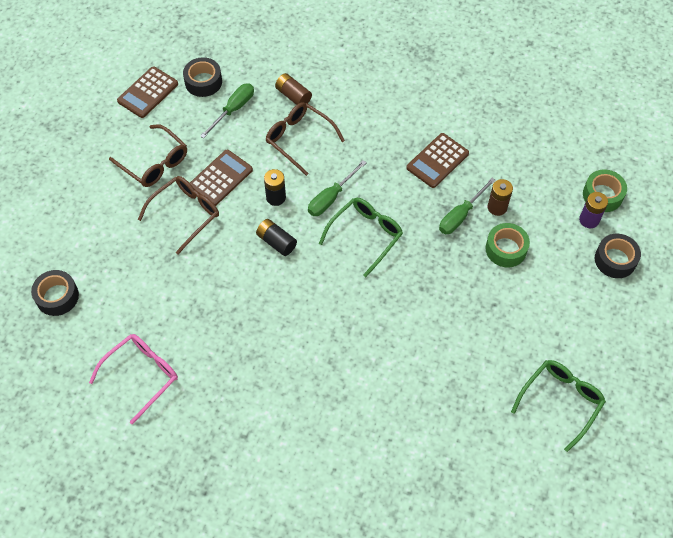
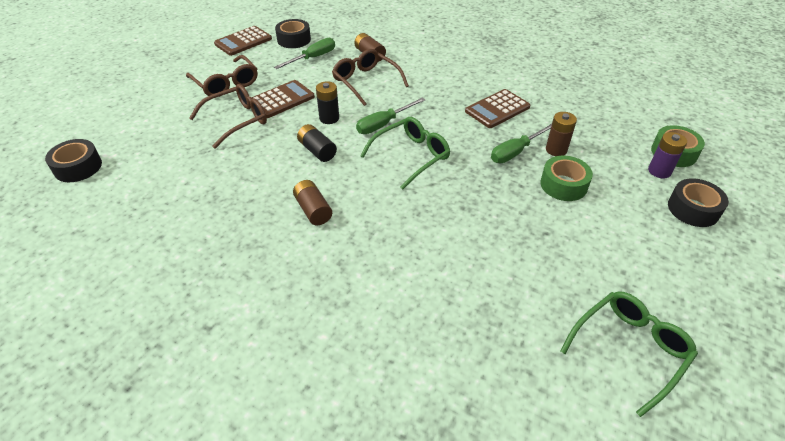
camera: 10 degrees right, 15 degrees down
(141, 376) = (121, 247): pink glasses -> none
(293, 312) = (313, 210): none -> brown battery

